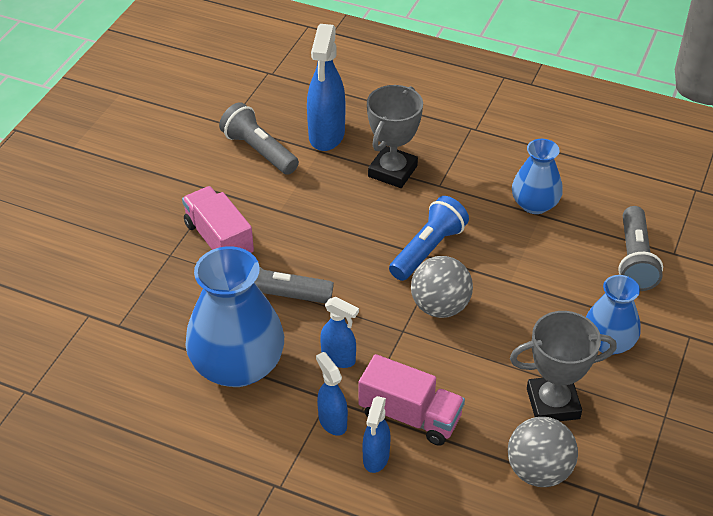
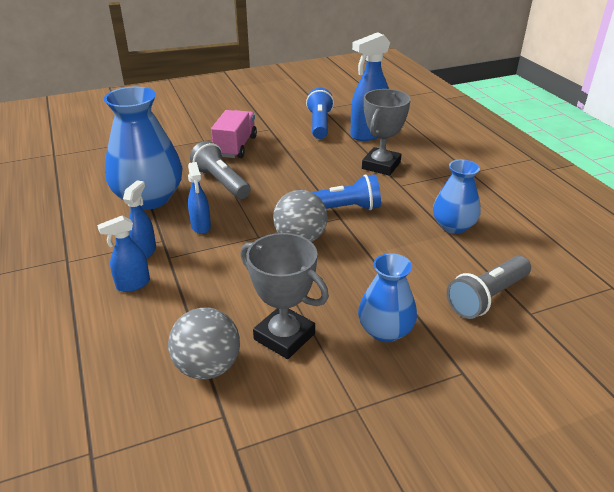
camera: 45 degrees right, 10 degrees down
(259, 151) = (319, 124): grey flashlight -> blue flashlight
(392, 171) = (381, 165): grey trophy -> grey trophy turned 45 degrees counterclockwise
(410, 416) = (187, 278): pink truck -> none

